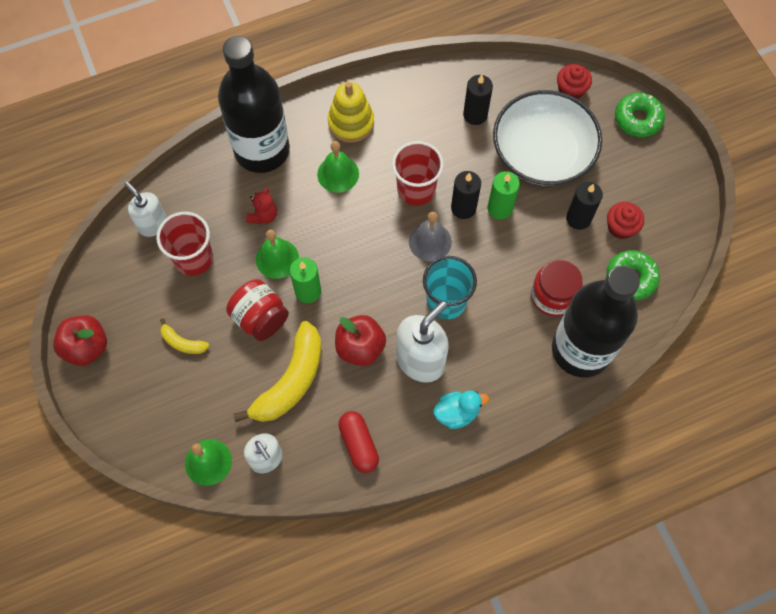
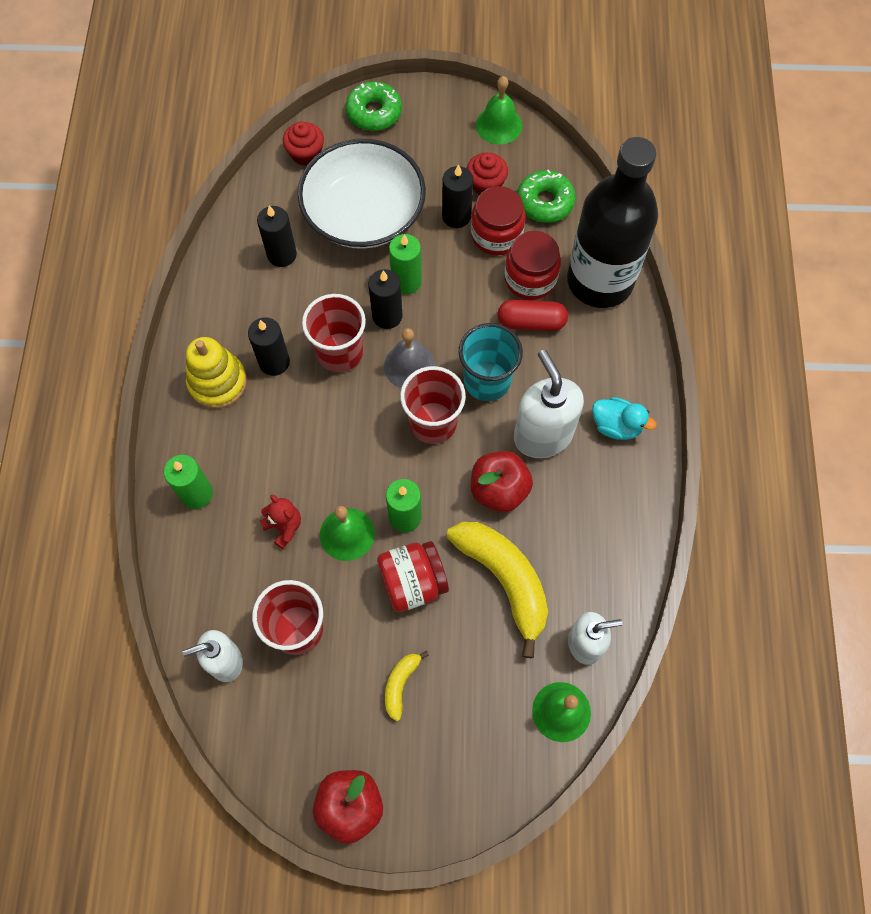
camera: 65 degrees left, 0 degrees up
(183, 342) = (400, 684): yellow banana -> yellow banana turned 150 degrees clockwise
(262, 150) = (197, 494): black bottle -> green candle
(338, 174) = (275, 423): green bell -> green bell (499, 125)
(358, 444) = (609, 539): red capsule -> red capsule (531, 322)
(385, 151) = (274, 362): none -> black candle
(392, 278) = (433, 422): none -> red cup
(457, 413) = (616, 426): turquoise duck -> turquoise duck turned 105 degrees clockwise
(579, 254) = (496, 235): none -> red jar

